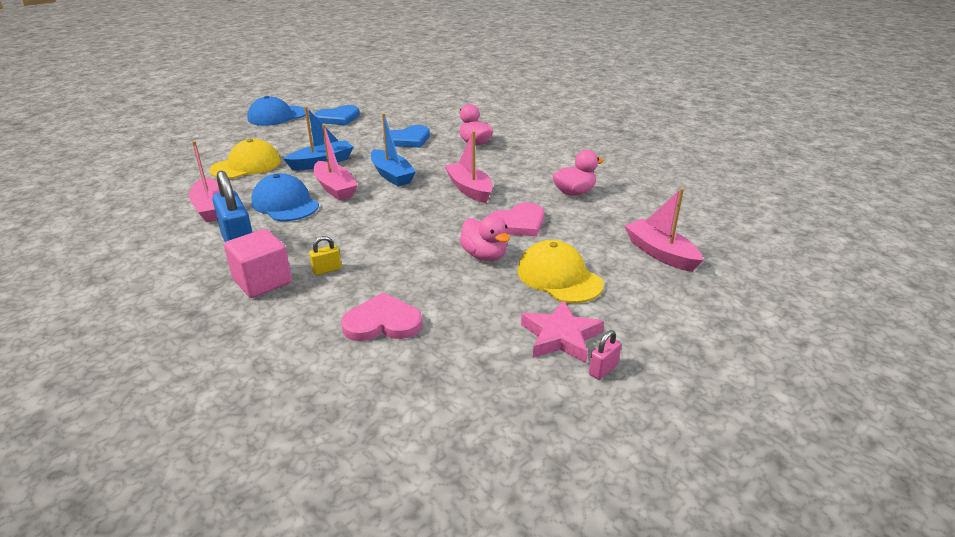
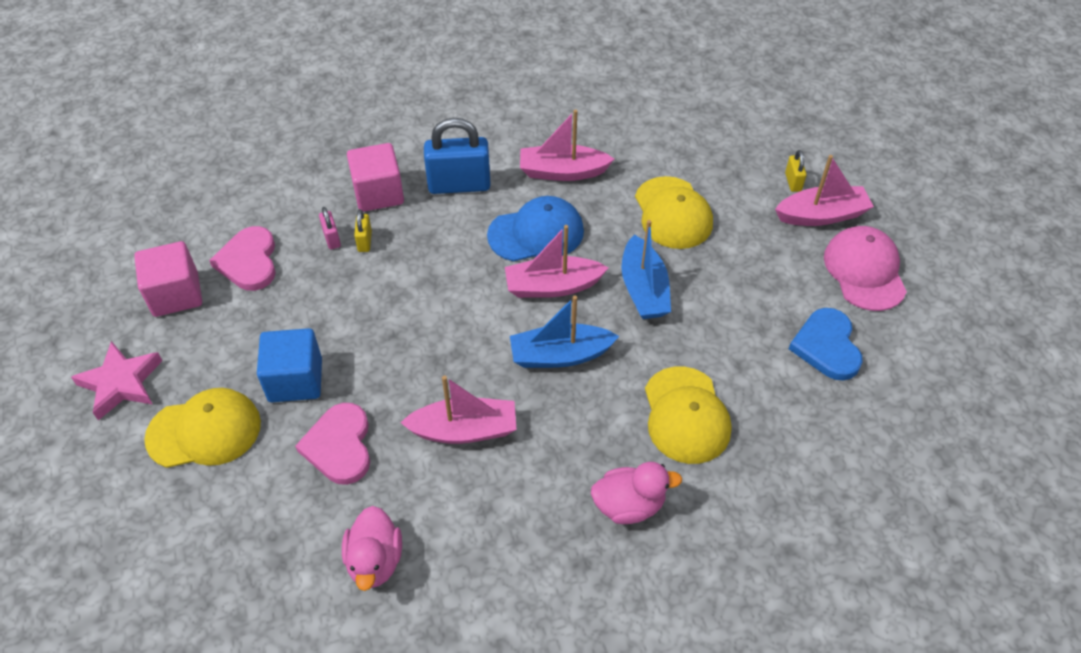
camera: 115 degrees right, 20 degrees up
(204, 139) = (793, 182): none -> yellow padlock
(277, 116) = (864, 271): blue cap -> pink cap
(382, 322) = (249, 261): pink heart -> pink heart turned 150 degrees clockwise
(408, 139) = (686, 415): blue heart -> yellow cap
(448, 350) = (176, 294): none -> pink cube
(484, 255) = (295, 380): pink duck -> blue cube
(603, 369) = (58, 393): pink padlock -> pink padlock (332, 238)
(660, 253) = (163, 569): pink boat -> pink boat (821, 215)

